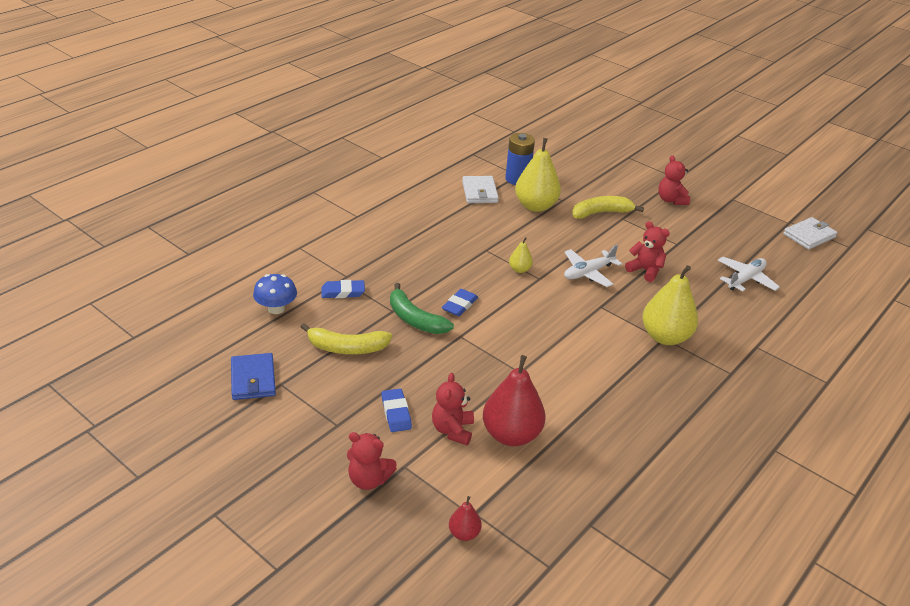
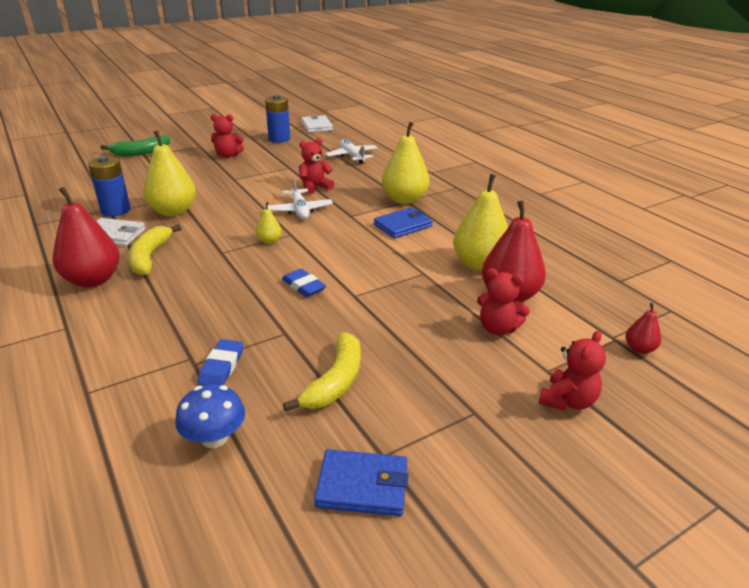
camera: 70 degrees left, 5 degrees down
(396, 413) = (464, 362): blue eraser -> none
(414, 206) = (93, 280): none -> red pear
(415, 319) = (310, 319): green banana -> green banana (140, 152)
(560, 408) = (479, 264): none -> yellow pear
(601, 213) = (216, 185): yellow banana -> yellow banana (150, 257)
(604, 345) = (403, 225): none -> blue wallet
(744, 219) = (279, 139): none -> blue battery

